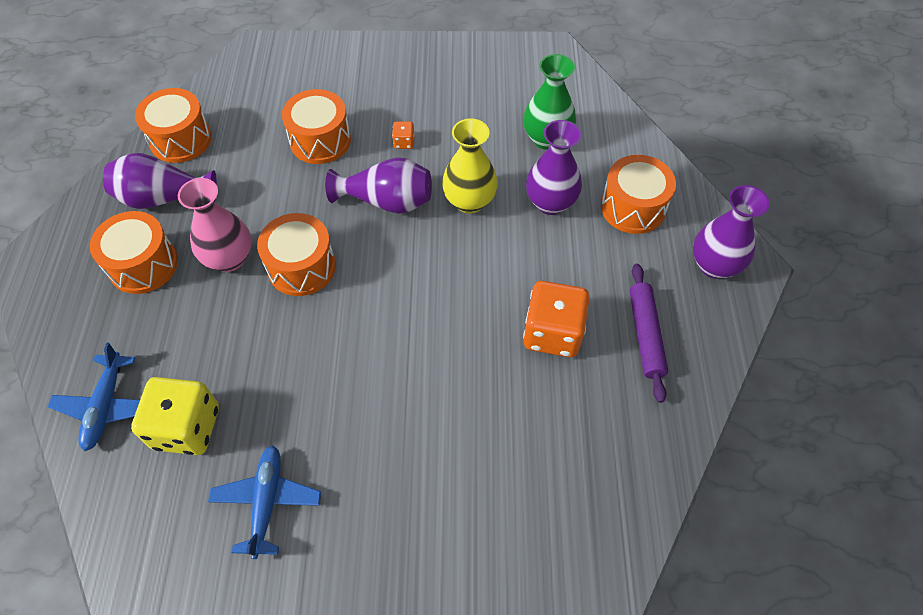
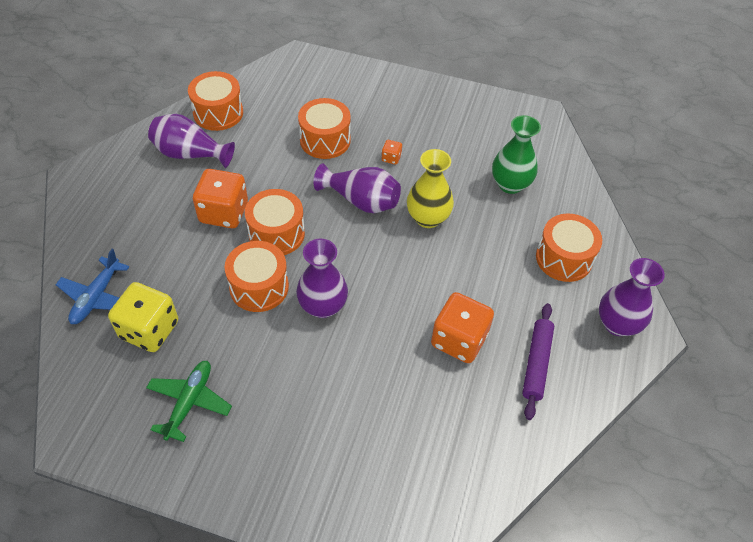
camera: 15 degrees right, 5 degrees down
(143, 265) = (158, 200): orange drum -> orange drum (259, 287)
(229, 258) = (224, 212): pink vase -> orange dice
(267, 502) = (189, 402): blue plane -> green plane
(550, 203) = (495, 236): purple vase -> purple vase (323, 306)

